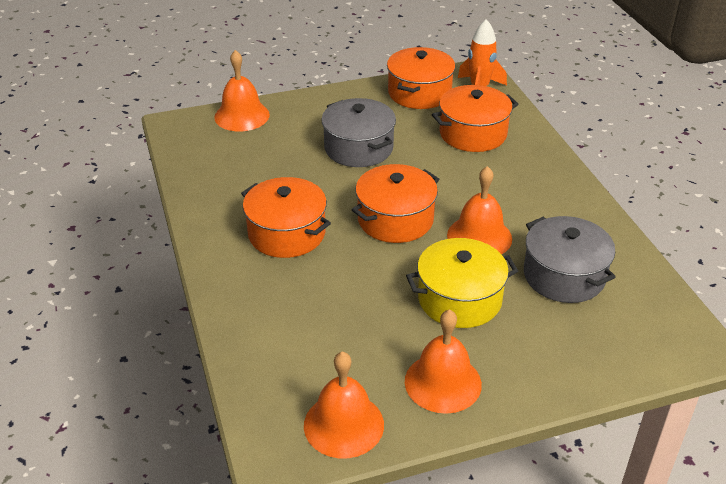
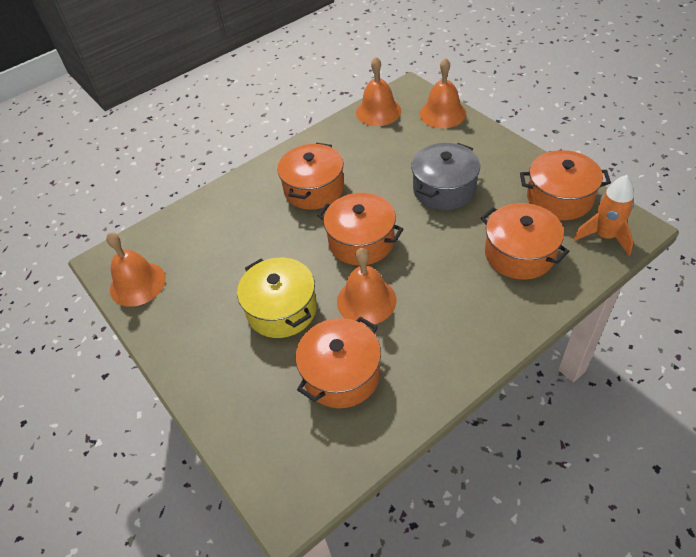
camera: 75 degrees right, 10 degrees up
(443, 382) = (189, 325): orange bell -> orange bell (378, 111)
(564, 276) = (341, 374): grey pot -> orange pot

